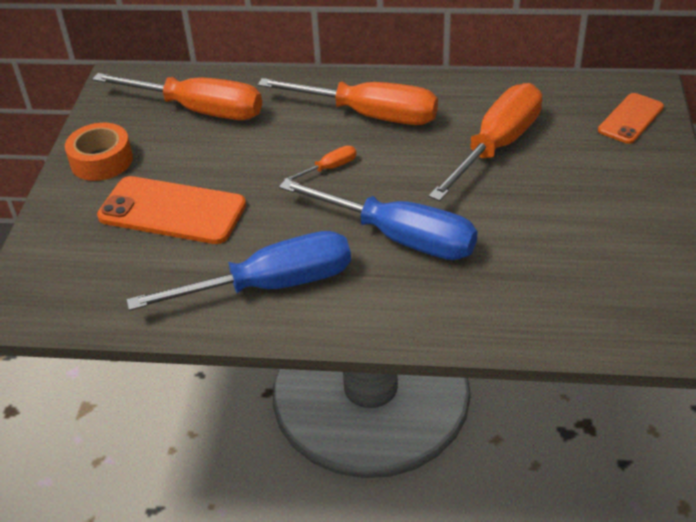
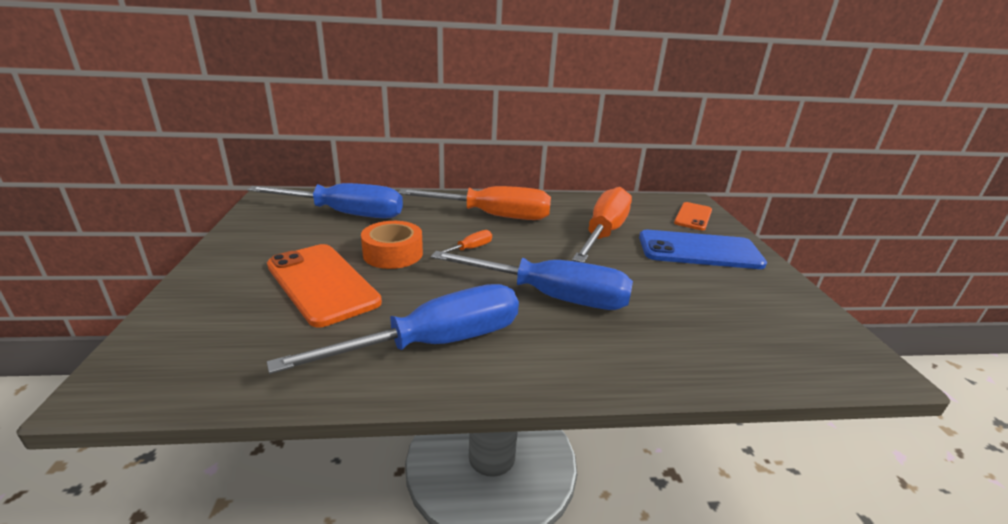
camera: 15 degrees left, 15 degrees down
(101, 161) = (250, 248): orange tape -> orange tape (393, 254)
(172, 211) = (322, 283): orange phone -> orange phone turned 45 degrees clockwise
(198, 110) = (345, 214): orange screwdriver -> blue screwdriver
(604, 178) = (699, 250): none -> blue phone

